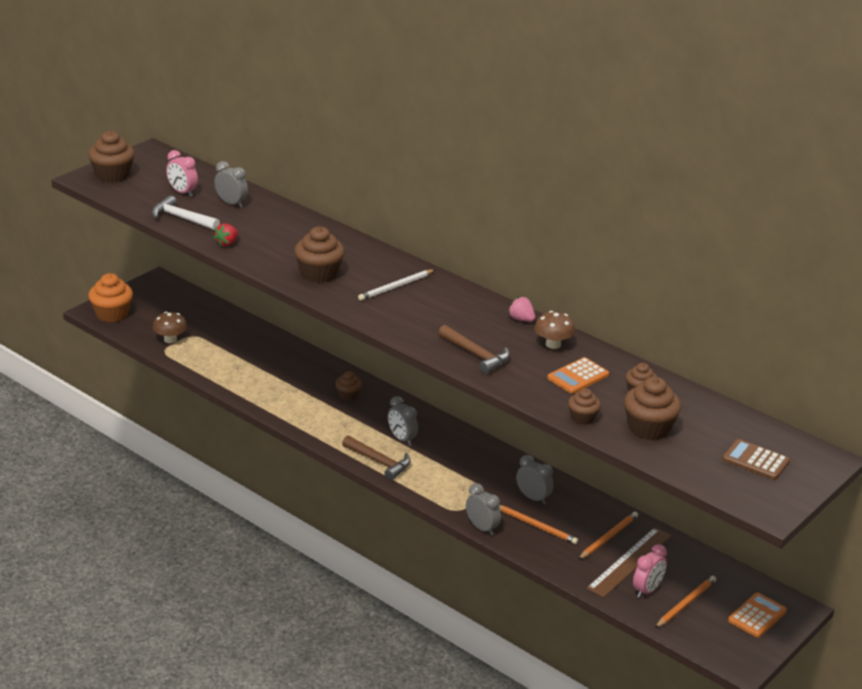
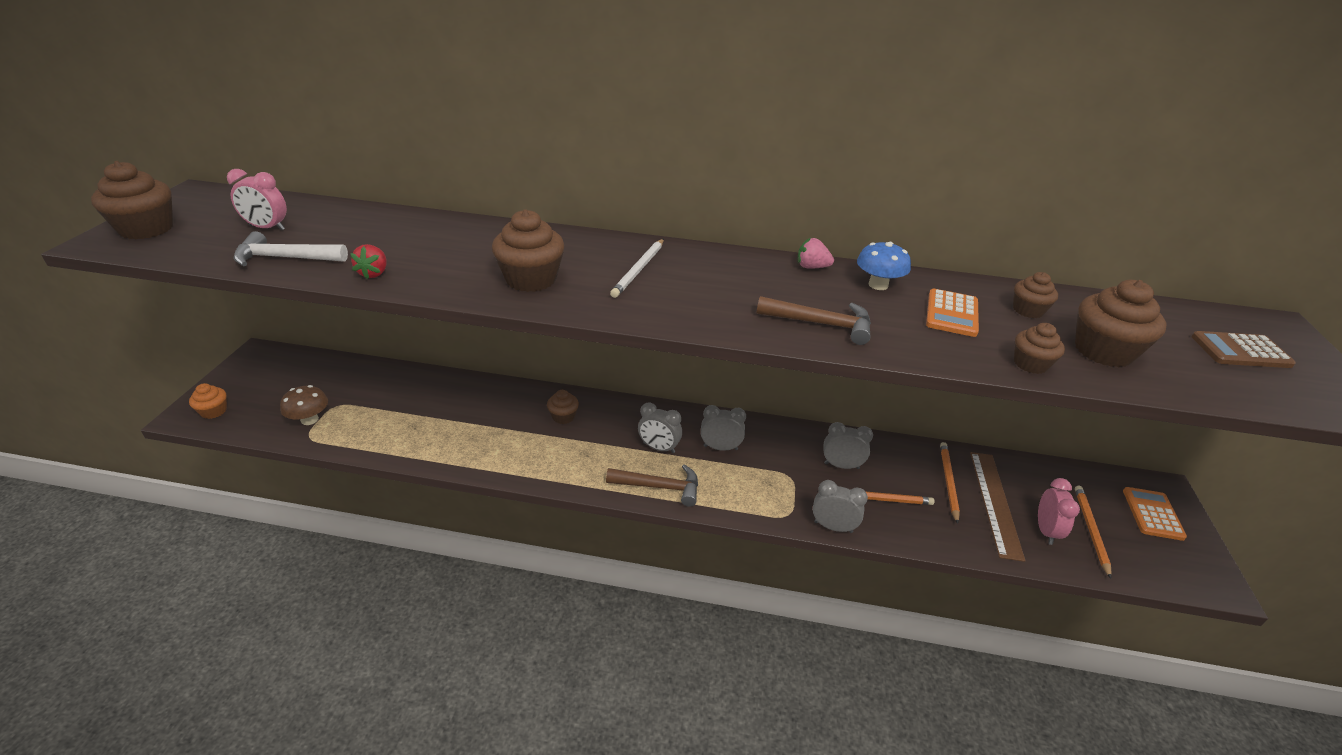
camera: 30 degrees left, 5 degrees up
(112, 314) = (213, 411): orange cupcake -> orange cupcake, size x0.58
(231, 203) = (346, 226): grey clock -> grey clock (720, 448)
(553, 344) = (878, 285): brown mushroom -> blue mushroom

